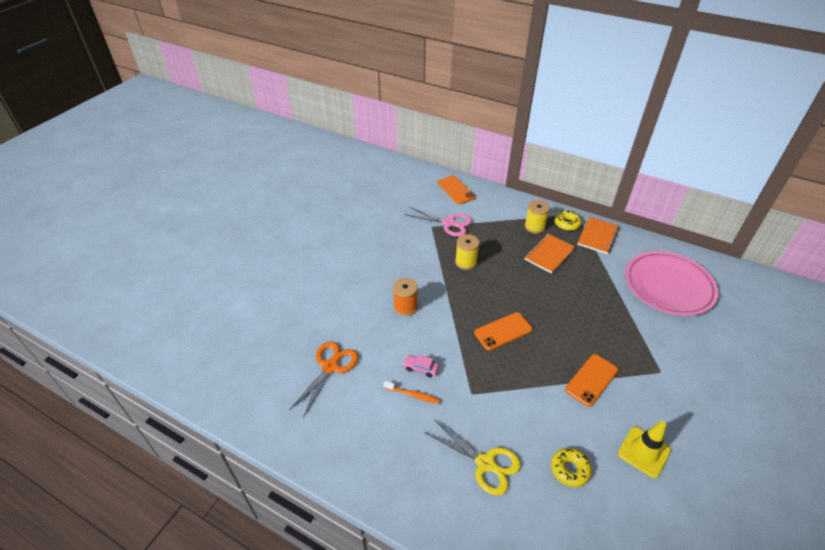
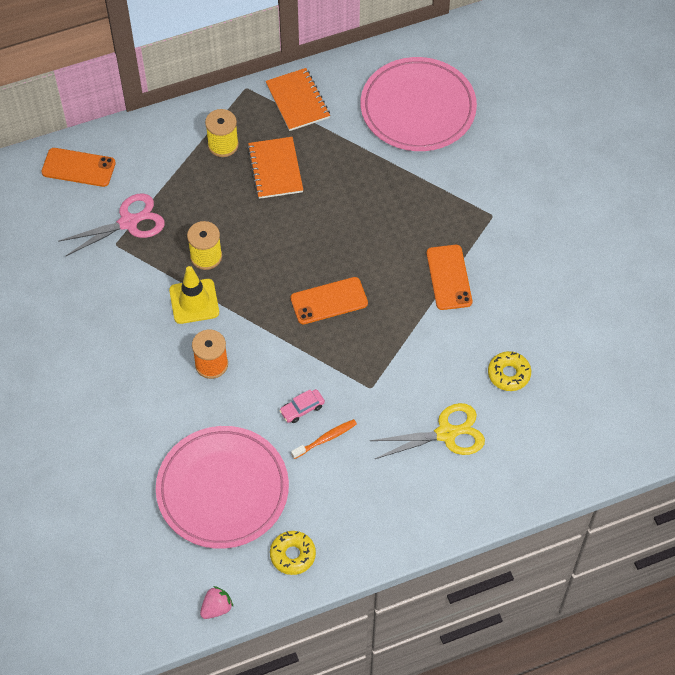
camera: 50 degrees left, 15 degrees up
(245, 420) = (216, 608): none -> pink strawberry
(330, 367) = (222, 490): orange scissors -> pink plate
(503, 331) = (329, 301): orange phone -> orange phone turned 60 degrees clockwise
(567, 224) = (250, 110): yellow donut -> yellow donut (292, 555)
(644, 452) = (544, 305): yellow traffic cone -> yellow traffic cone (194, 301)

